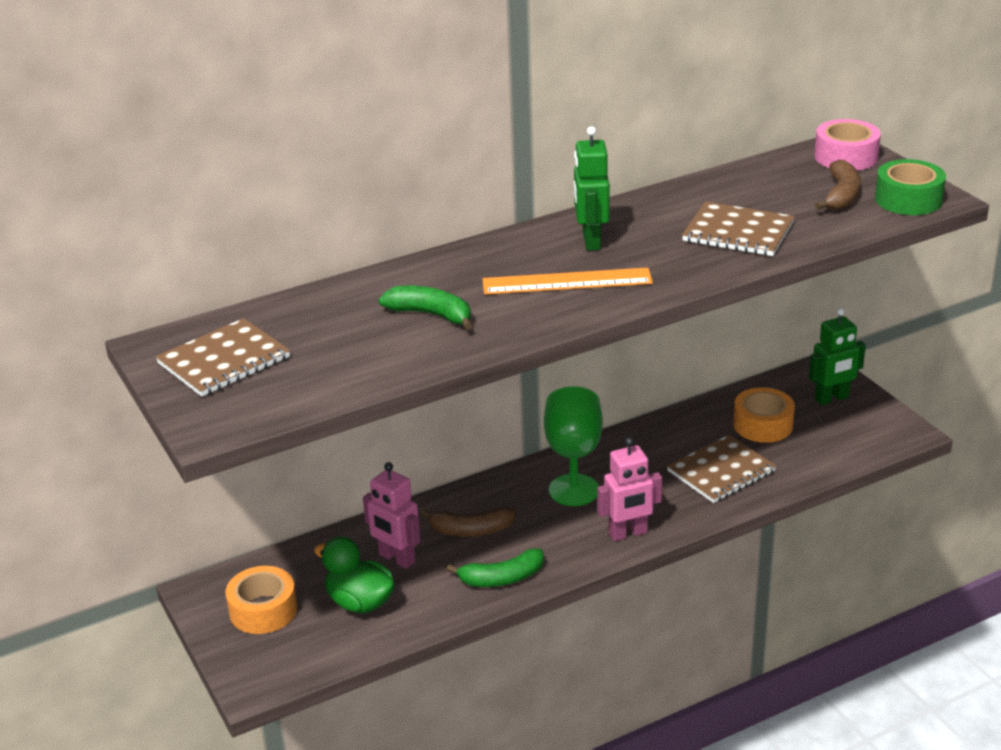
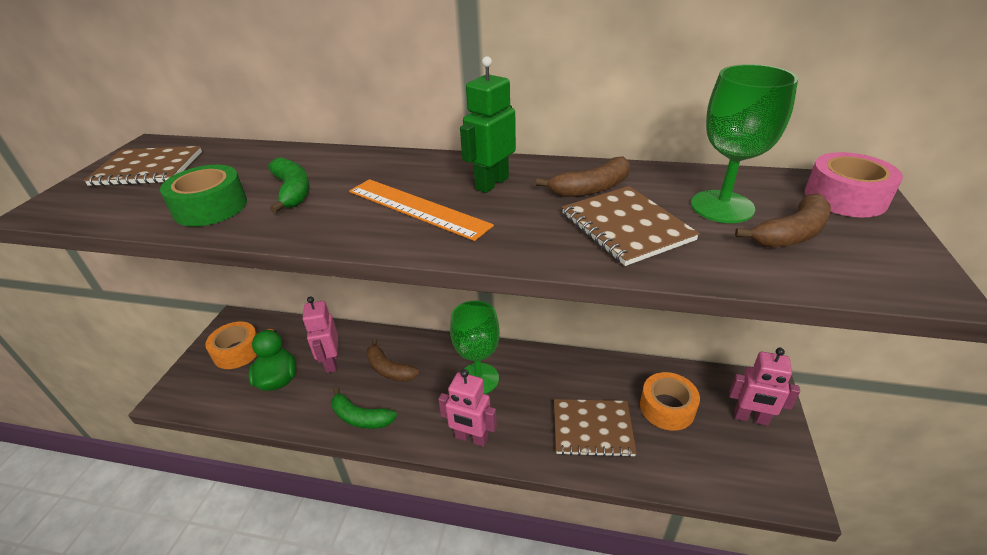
camera: 40 degrees right, 5 degrees up
(673, 215) = (591, 188): none -> brown banana
(779, 193) = (722, 207): none -> green goblet
(832, 399) = (750, 418): green robot -> pink robot
(908, 199) = (878, 270): green tape -> green tape (210, 207)

